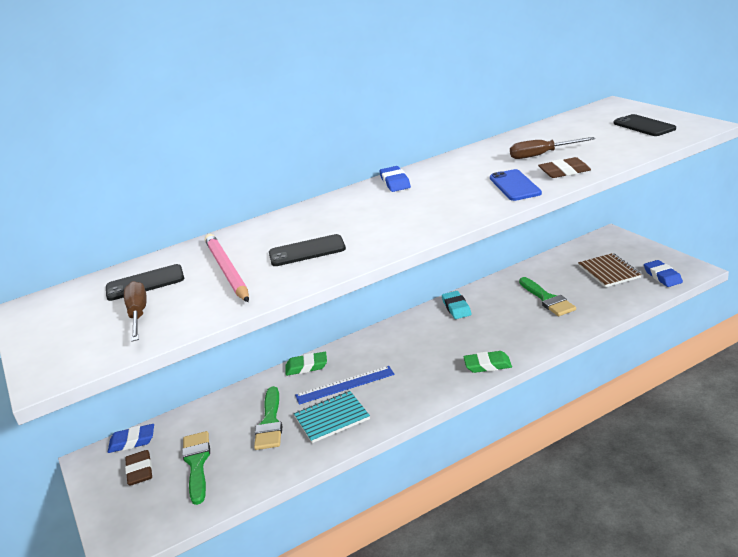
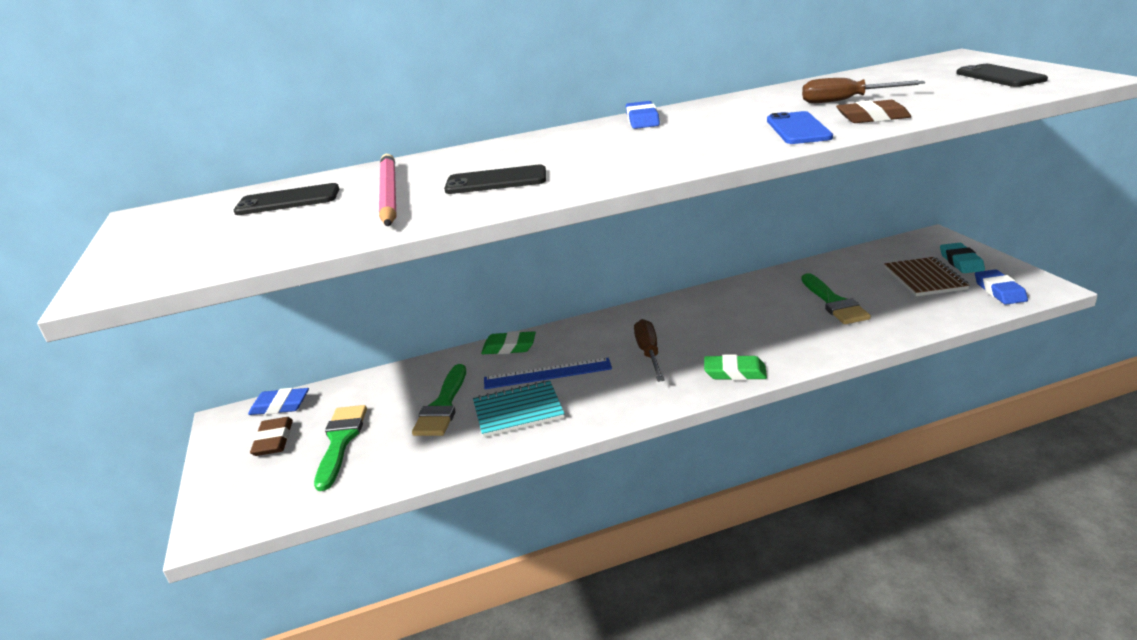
camera: 10 degrees right, 0 degrees up
(138, 315) = (256, 231): brown screwdriver -> brown screwdriver (649, 353)
(456, 308) = (713, 301): turquoise eraser -> turquoise eraser (961, 262)

